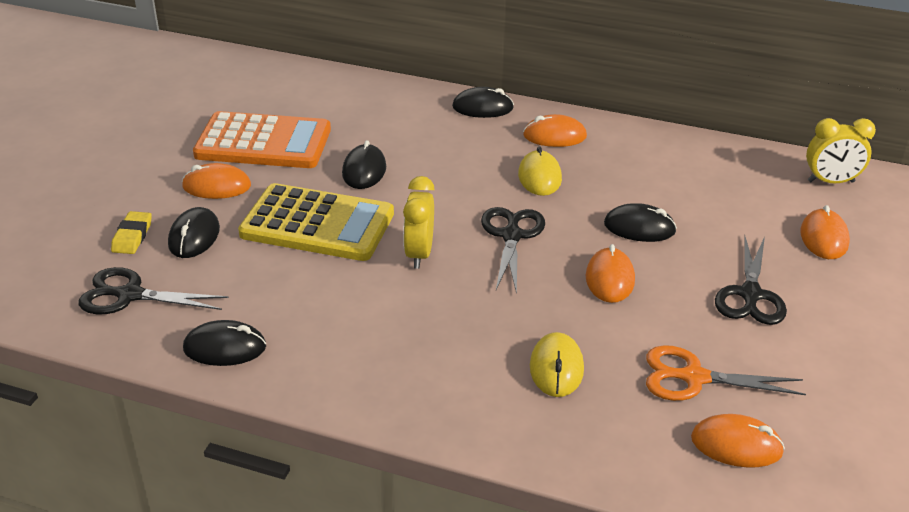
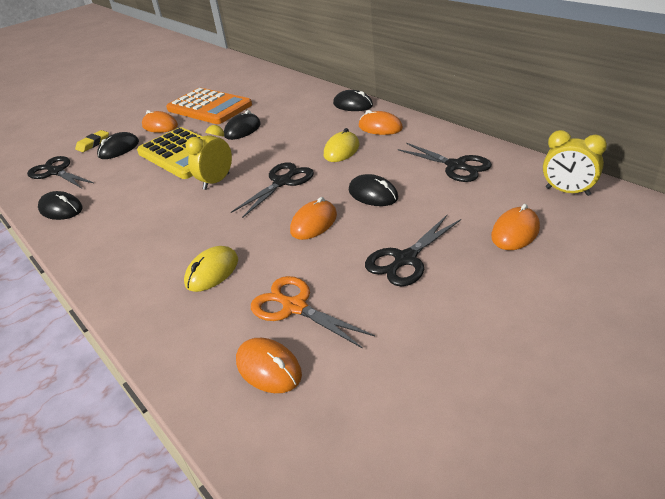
camera: 35 degrees right, 0 degrees up
(695, 173) = (456, 166): none -> black scissors

